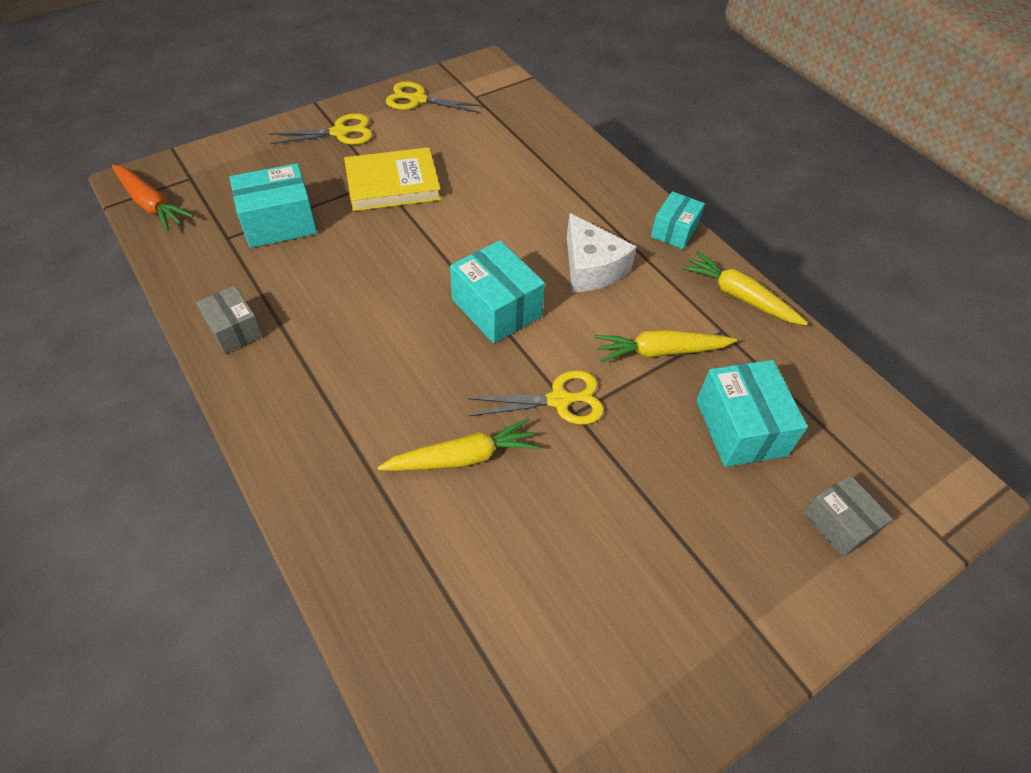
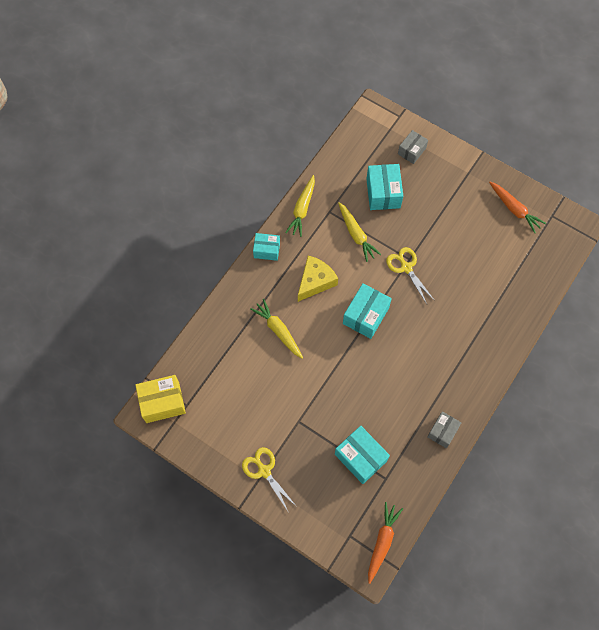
camera: 110 degrees left, 15 degrees up
(393, 184) = (298, 412): yellow book -> none
(418, 100) = (206, 440): yellow scissors -> none
(463, 457) = (455, 294): yellow carrot -> yellow carrot (278, 330)
(492, 81) = (162, 402): none -> yellow box
(591, 268) = (315, 281): white cheese -> yellow cheese
(615, 687) = (514, 209): none -> orange carrot
(740, 428) = (383, 193): turquoise box -> turquoise box turned 60 degrees counterclockwise

